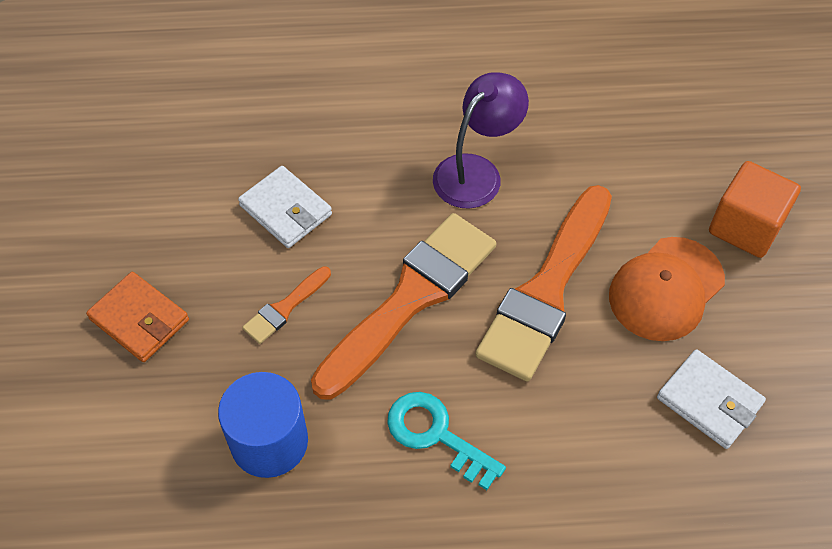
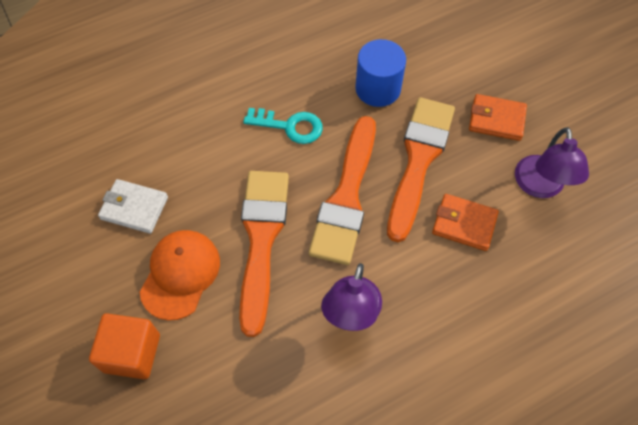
camera: 155 degrees right, 5 degrees up
(161, 214) = (540, 187): none -> purple lamp
(285, 308) = (419, 160): orange brush -> orange brush, size x2.27
(286, 210) = (464, 224): white wallet -> orange wallet

